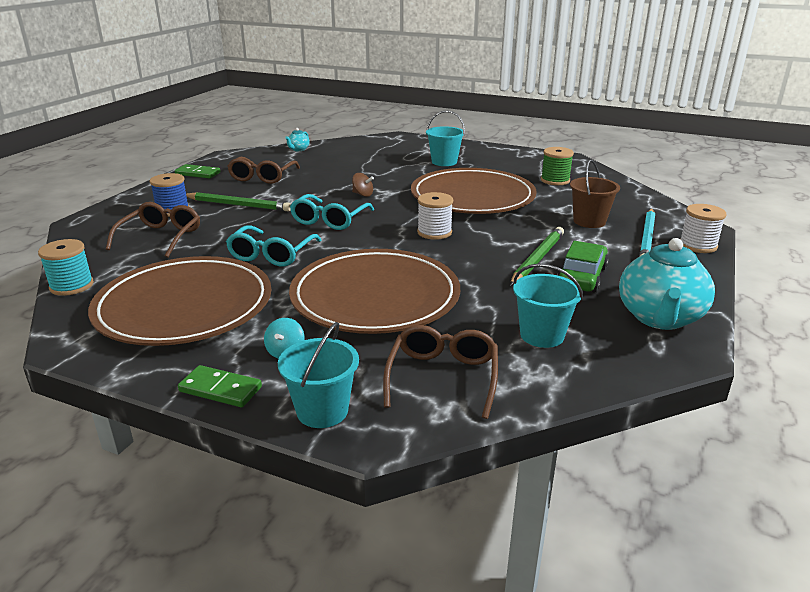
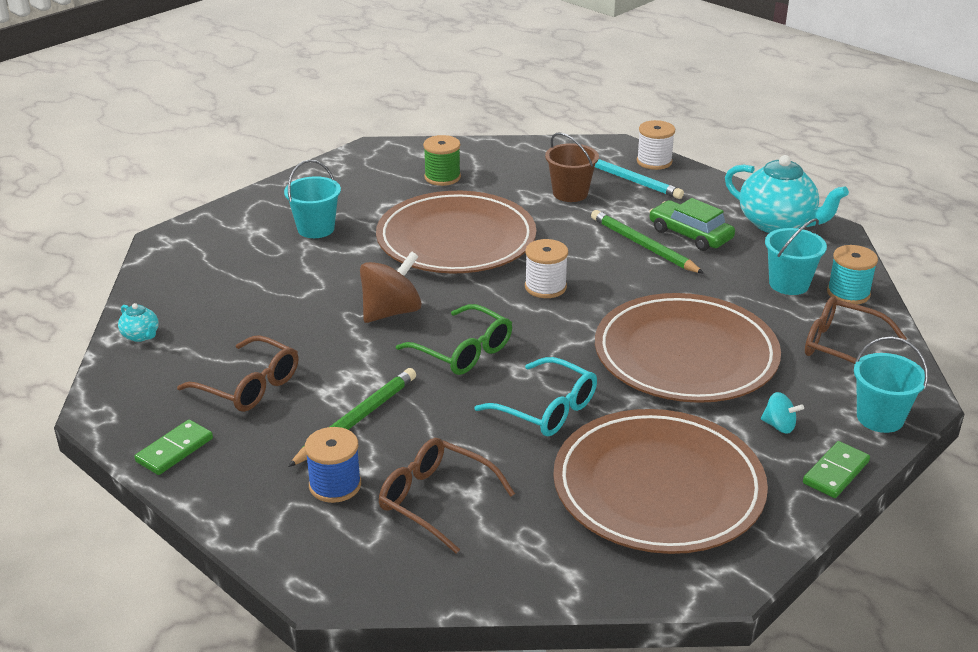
camera: 70 degrees left, 5 degrees up
(71, 286) = (561, 586): turquoise spool -> turquoise spool (848, 293)
(329, 220) = (463, 351): turquoise glasses -> green glasses
(363, 194) = (391, 312): brown spinning top -> brown spinning top, size x1.95

